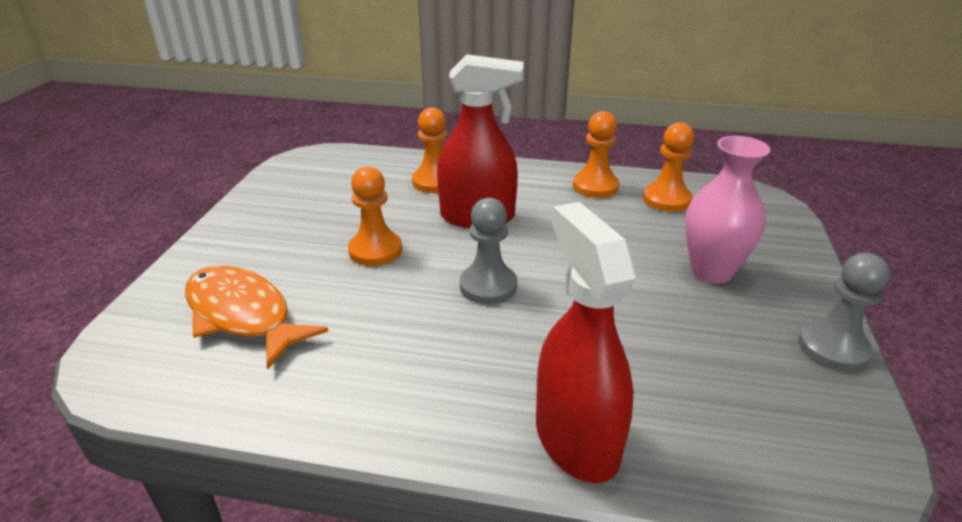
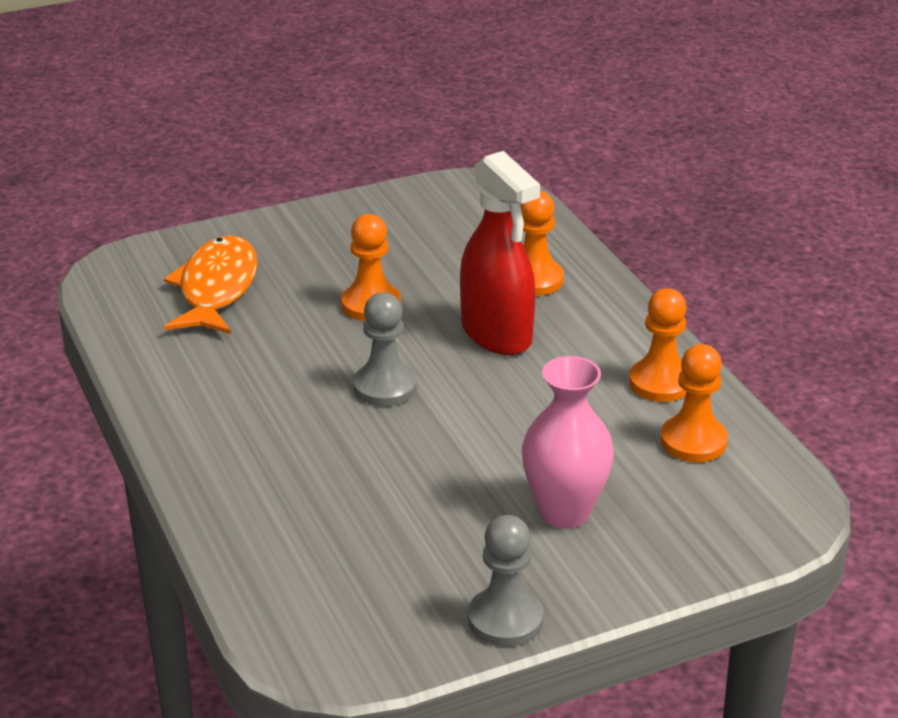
camera: 55 degrees right, 0 degrees up
(576, 439) = (234, 502): red spray bottle -> none

